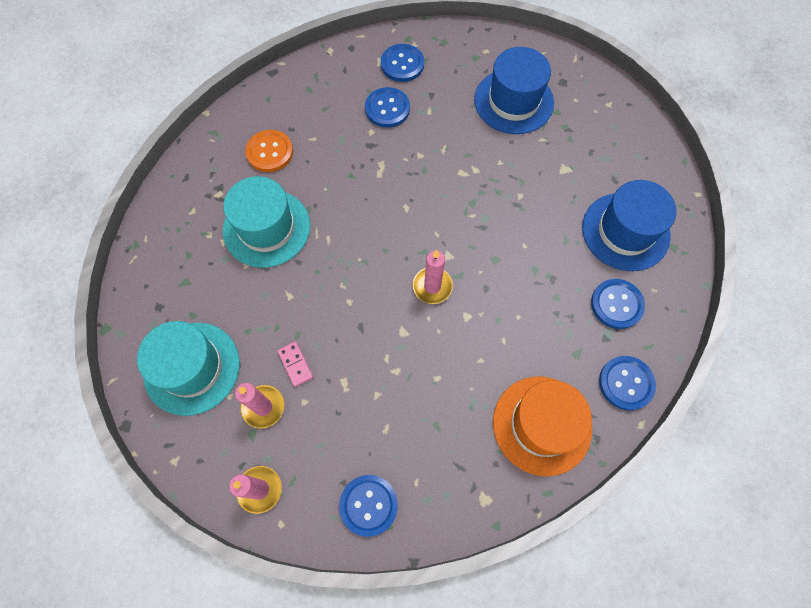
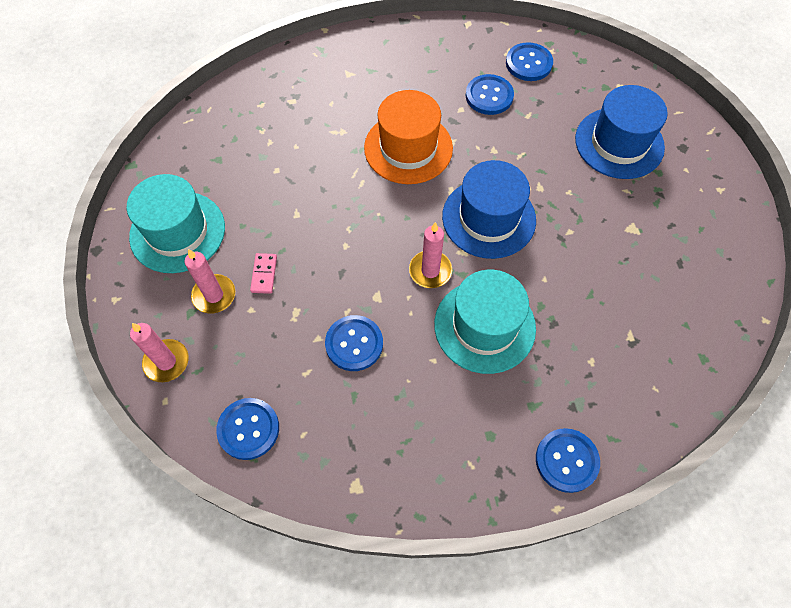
camera: 30 degrees right, 5 degrees down
(266, 228) = (314, 148): turquoise hat -> turquoise hat (484, 326)
(270, 152) = (358, 86): orange button -> none
(542, 425) = (455, 451): orange hat -> orange hat (408, 148)
(616, 304) = (605, 381): blue button -> blue button (354, 344)
(625, 231) = (660, 317): blue hat -> blue hat (488, 218)

